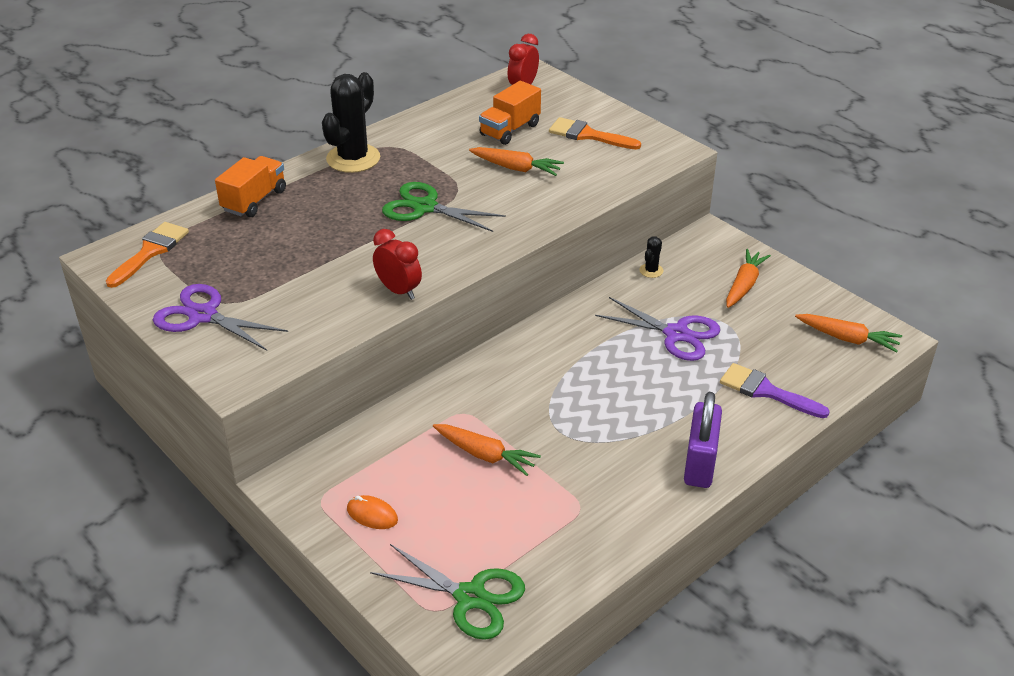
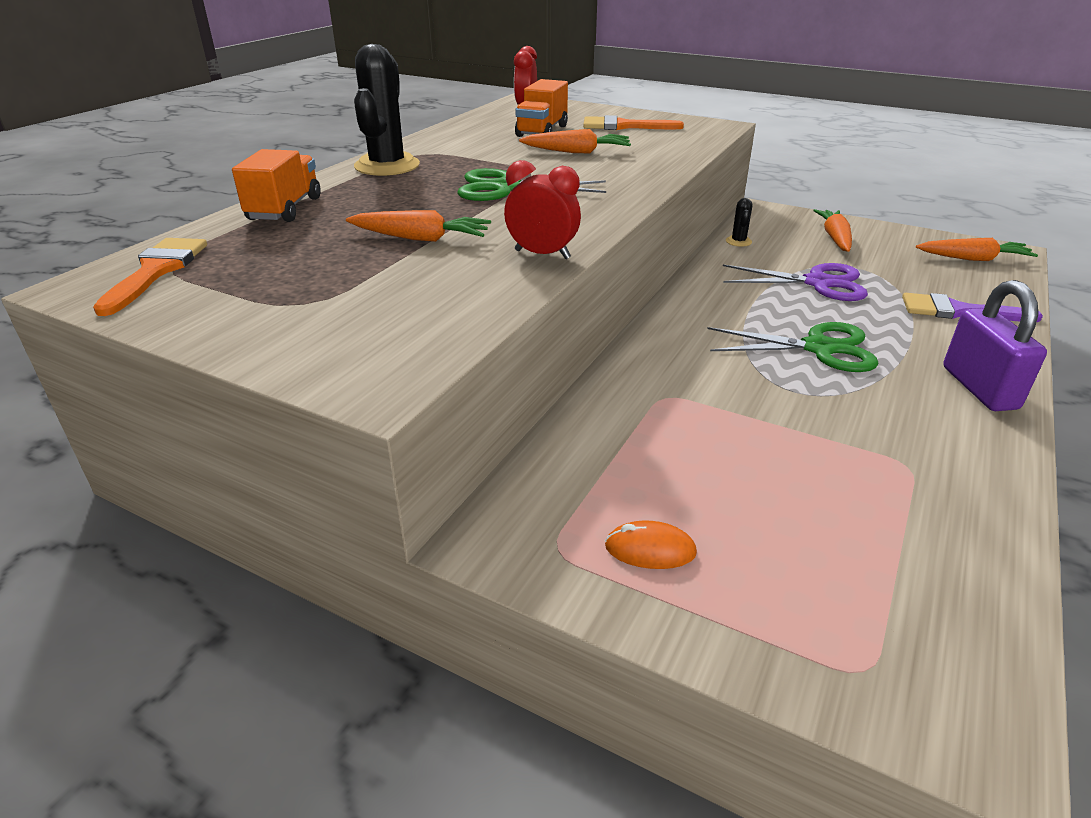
camera: 20 degrees left, 5 degrees down
(203, 316) = (278, 321): purple scissors -> none
(470, 597) = (894, 630): green scissors -> green scissors (818, 348)
(485, 455) = (734, 436): orange carrot -> orange carrot (420, 238)

